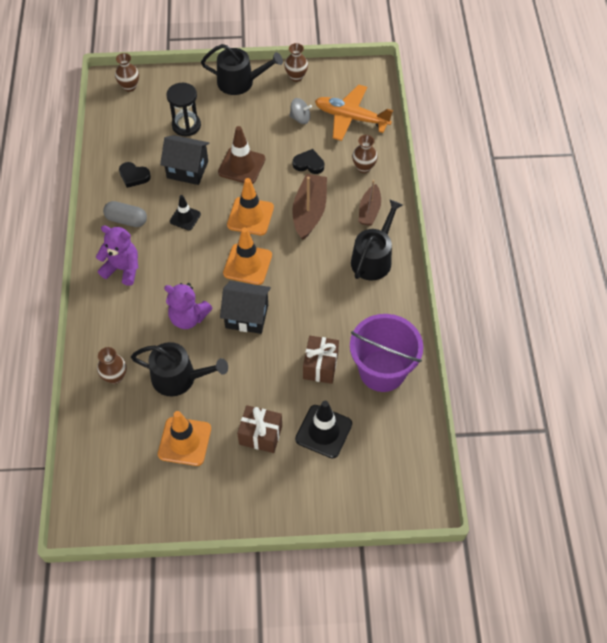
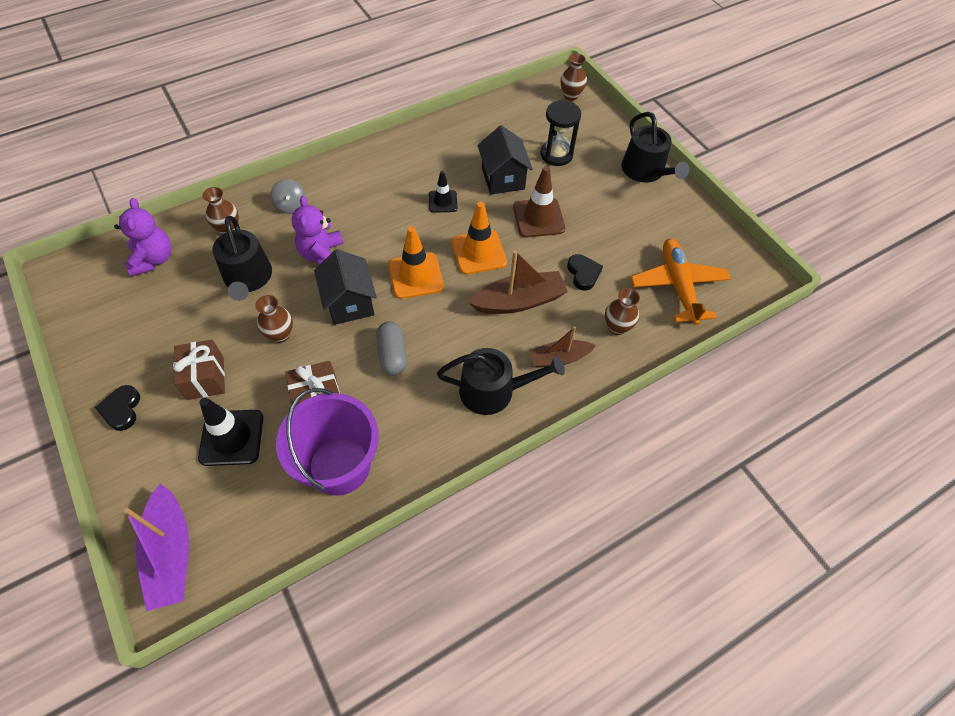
camera: 60 degrees right, 0 degrees up
(122, 269) = (354, 182): purple teddy bear -> purple teddy bear (153, 259)
(126, 220) = (412, 160): grey capsule -> grey capsule (392, 354)
(134, 176) = (467, 144): black heart -> black heart (122, 409)
(184, 441) = (174, 315): orange traffic cone -> none
(296, 76) = (693, 213): brown vase -> brown vase (280, 334)
(300, 118) = (639, 240): grey spinning top -> grey spinning top (291, 206)
(396, 494) = (171, 553): none -> purple boat

